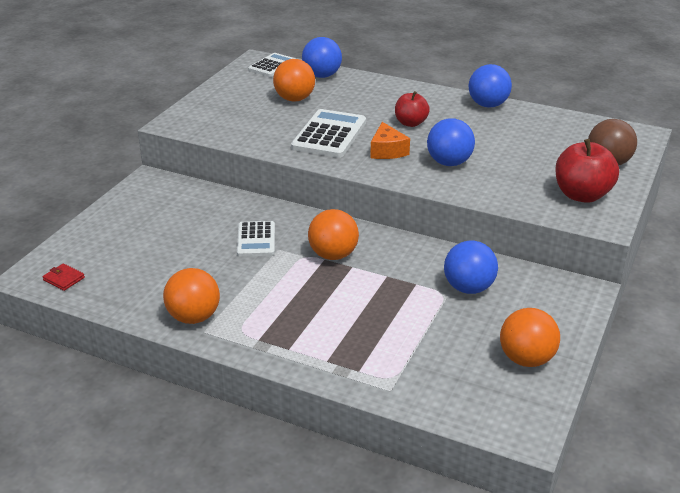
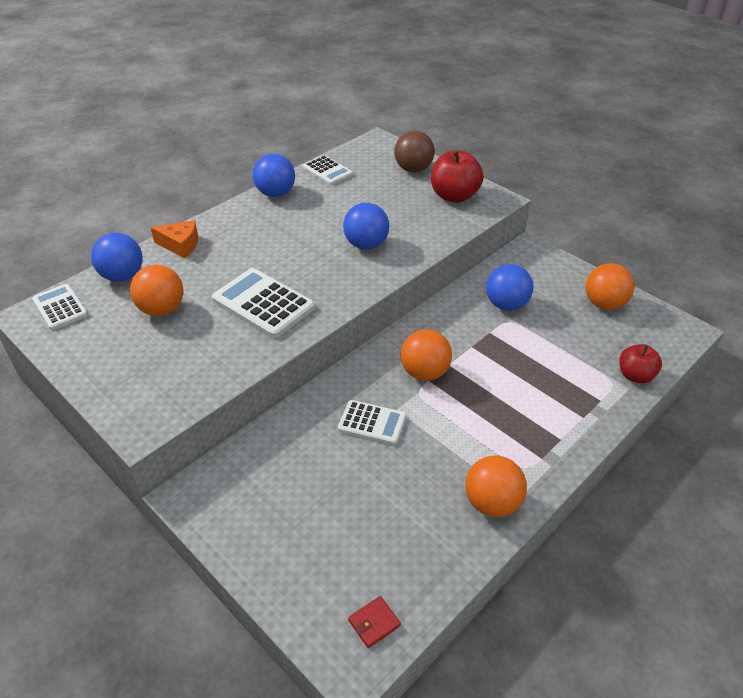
camera: 70 degrees left, 10 degrees up
(387, 151) = (321, 274): orange cheese -> orange cheese (180, 245)
(410, 123) = (277, 245): red apple -> red apple (635, 375)
(552, 120) = (327, 171): none -> white calculator

